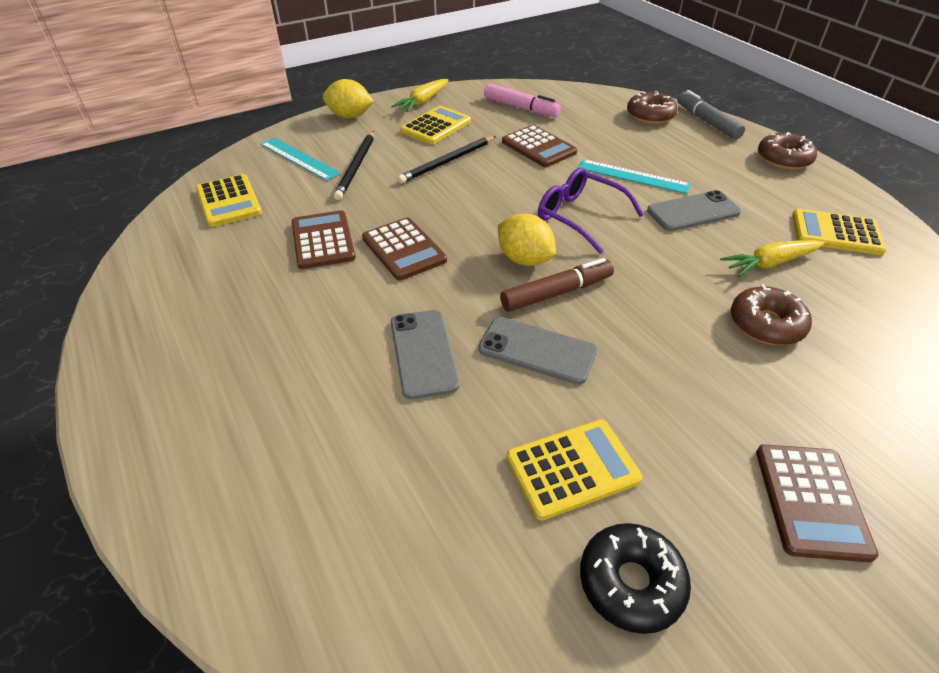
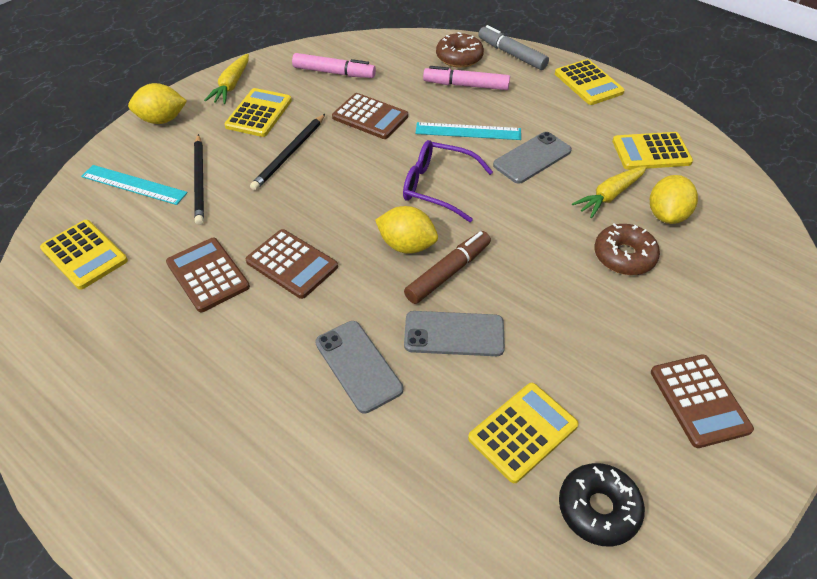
camera: 20 degrees left, 5 degrees up
(647, 139) = (466, 85): none -> pink marker
(783, 159) = (588, 83): brown donut -> yellow calculator
(834, 296) = (667, 215): none -> yellow lemon

